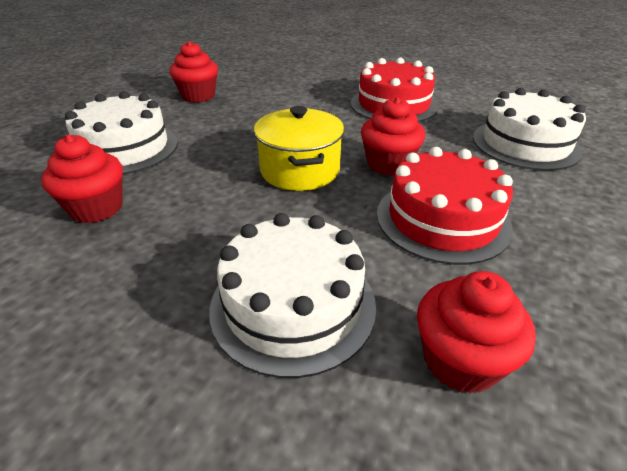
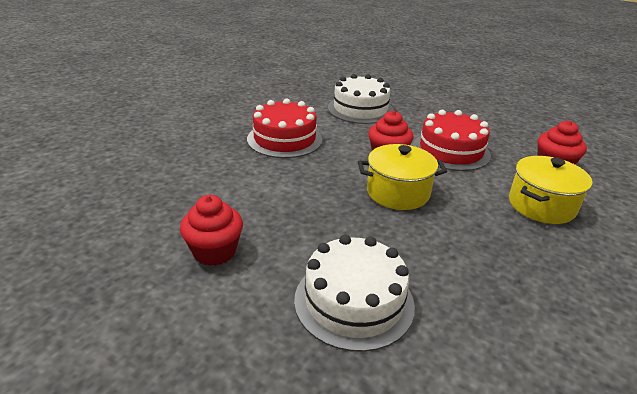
camera: 85 degrees left, 5 degrees down
(96, 208) = (472, 303): red cupcake -> none
(293, 304) = (541, 205): white cake -> yellow pot

